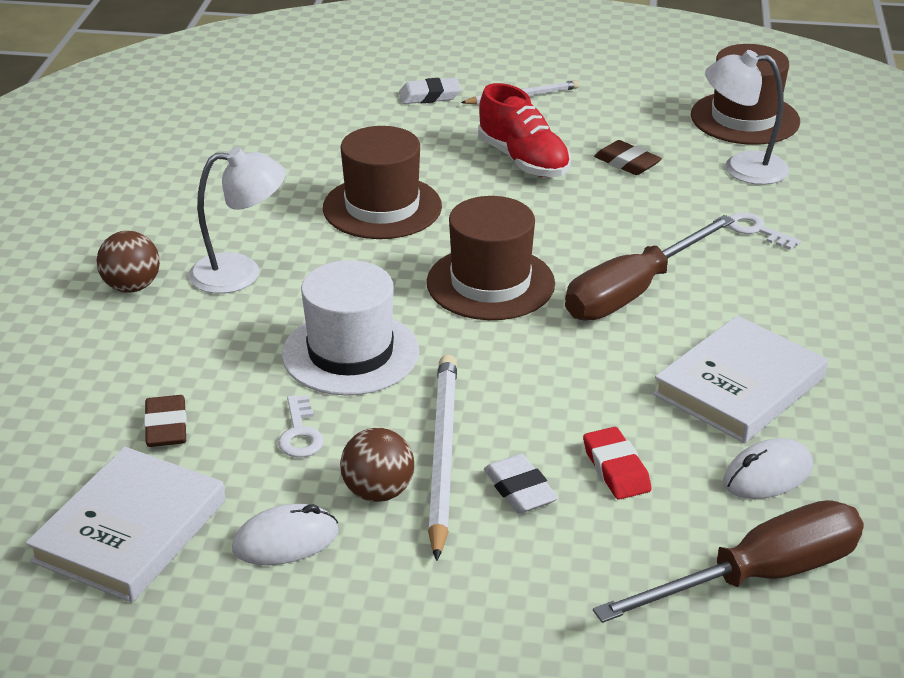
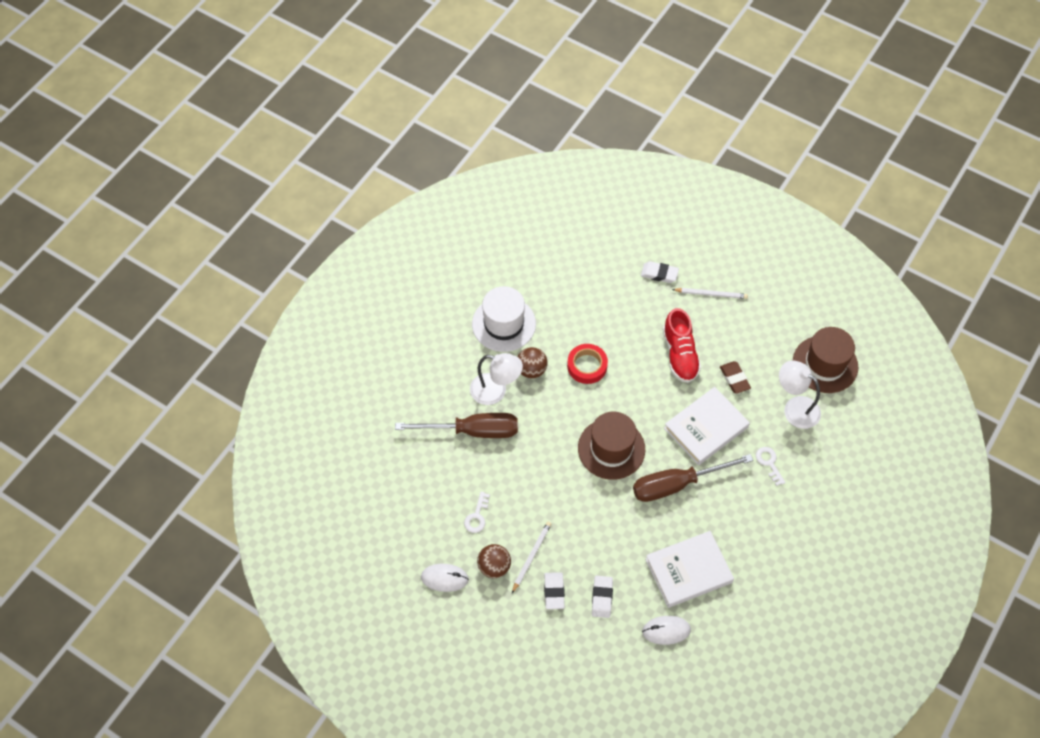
camera: 25 degrees right, 25 degrees up
(130, 530) = (385, 545): white book -> white book (706, 428)
(132, 287) = (441, 381): brown ball -> brown ball (531, 370)
(166, 427) = (422, 487): brown eraser -> none
(350, 353) = (522, 472): white hat -> white hat (504, 324)
(382, 207) = (587, 366): brown hat -> red tape
(442, 455) = (531, 557): white pencil -> white pencil, size x0.59
(616, 469) = (602, 598): red eraser -> white eraser
(759, 576) = (626, 684): brown screwdriver -> brown screwdriver (473, 431)

